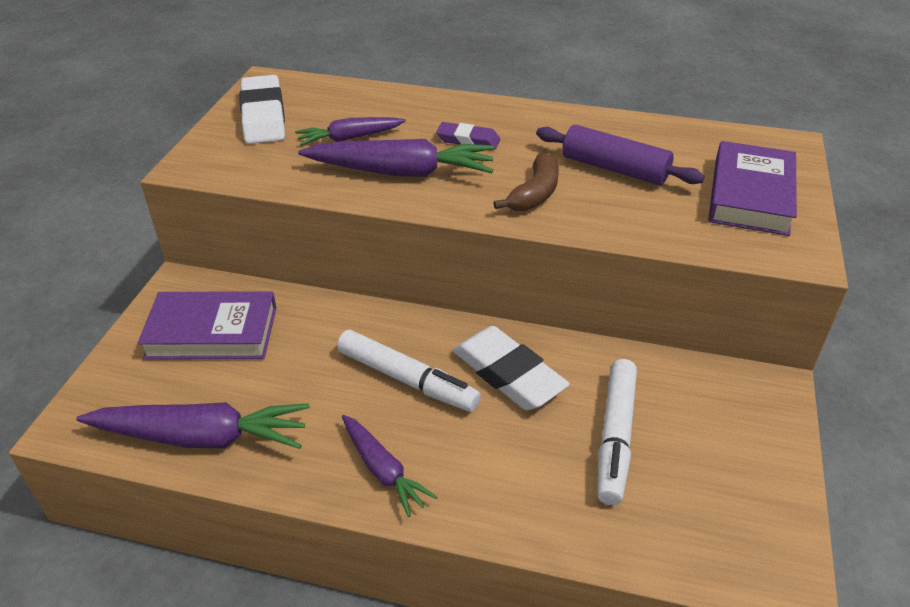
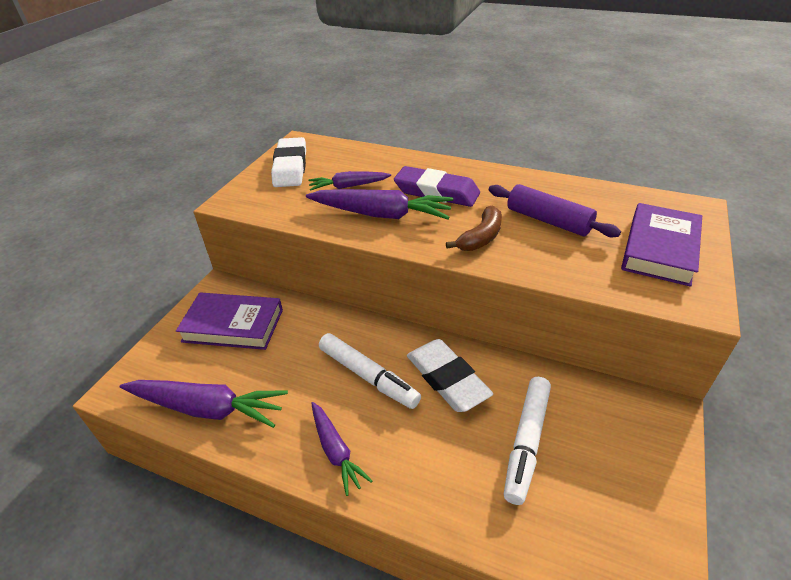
camera: 10 degrees right, 0 degrees up
(468, 140) = (436, 192): purple eraser -> purple eraser, size x1.76

